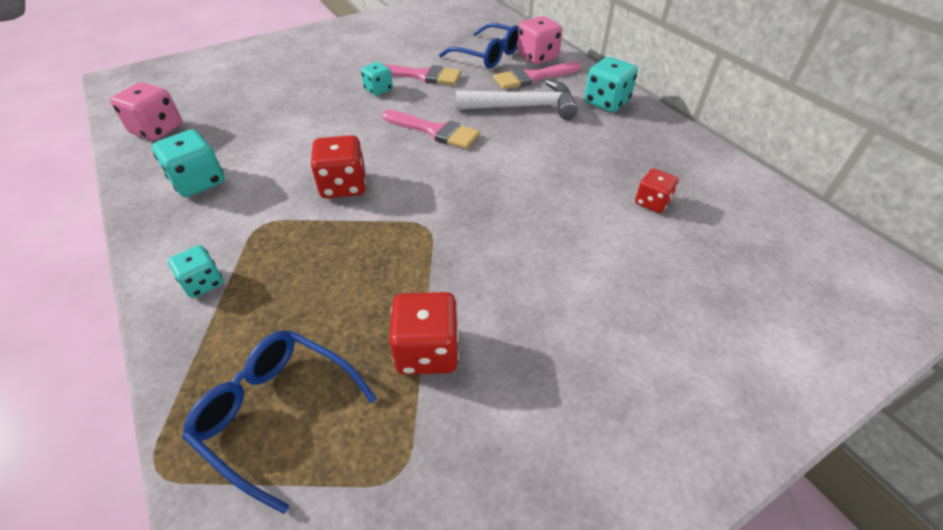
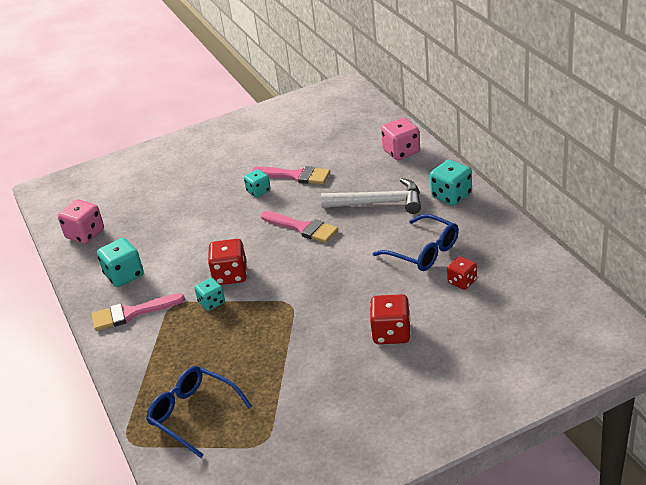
camera: 10 degrees right, 10 degrees down
(203, 283) = (139, 344): turquoise dice -> turquoise dice (211, 302)
(427, 351) = (284, 381): red dice -> red dice (391, 333)
(488, 55) = (356, 152): blue glasses -> blue glasses (423, 251)
(532, 77) = (392, 173): pink brush -> pink brush (132, 313)

